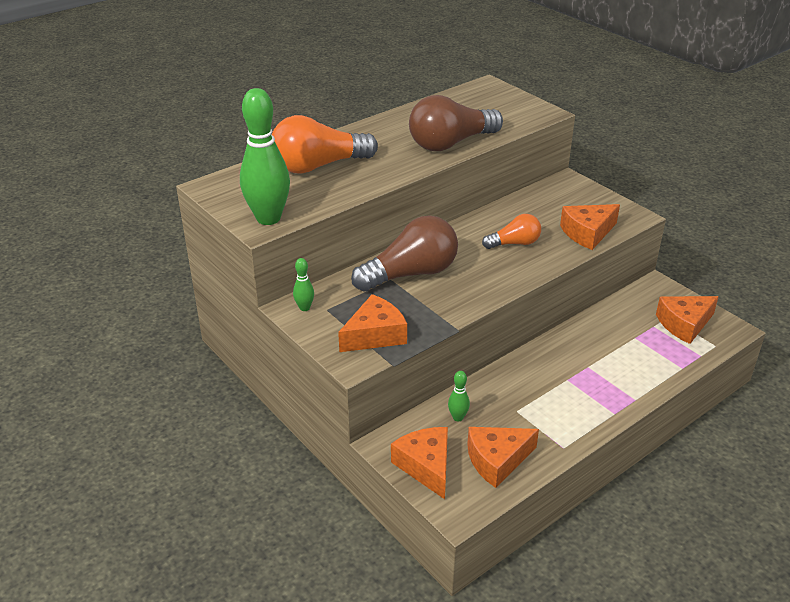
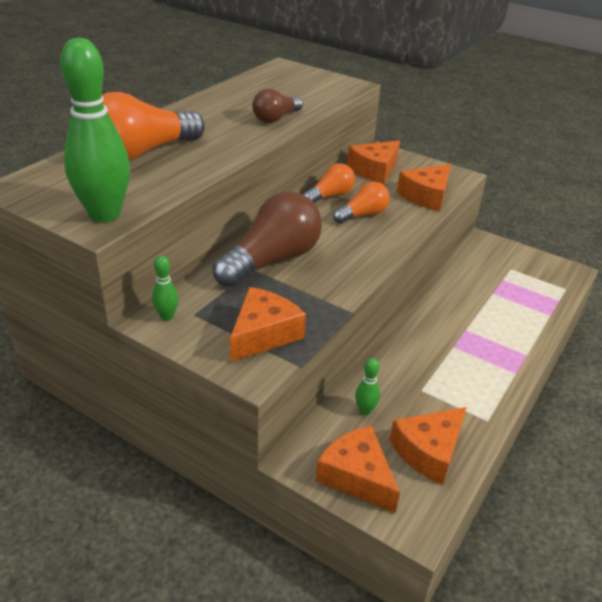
camera: 20 degrees left, 0 degrees up
(450, 143) = (276, 118): brown light bulb -> brown light bulb, size x0.56
(493, 221) = (330, 196): none -> orange light bulb
(684, 324) = (528, 273): orange cheese -> orange cheese (374, 170)

